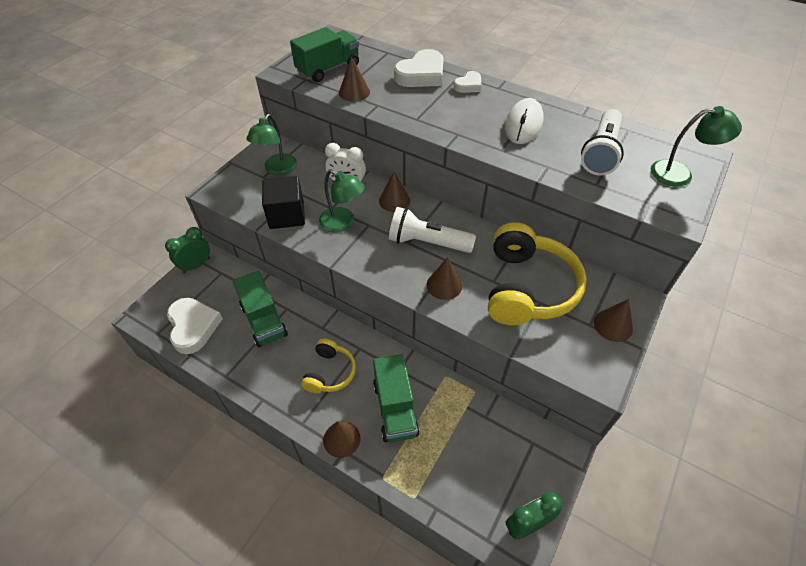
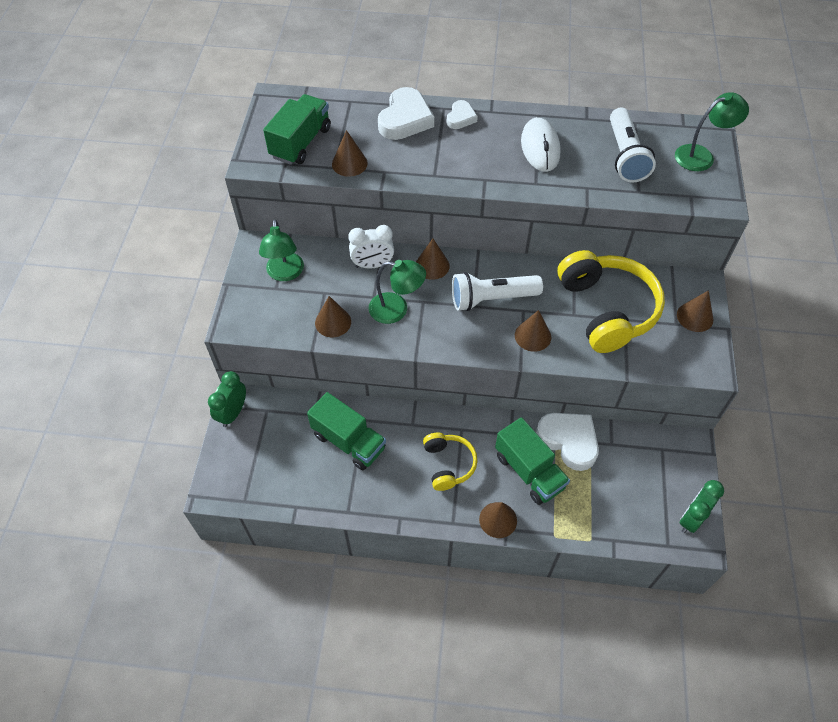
camera: 25 degrees left, 5 degrees up
(193, 327) = (279, 478): white heart -> white heart (569, 441)
(286, 215) = (333, 322): black cube -> brown cone

